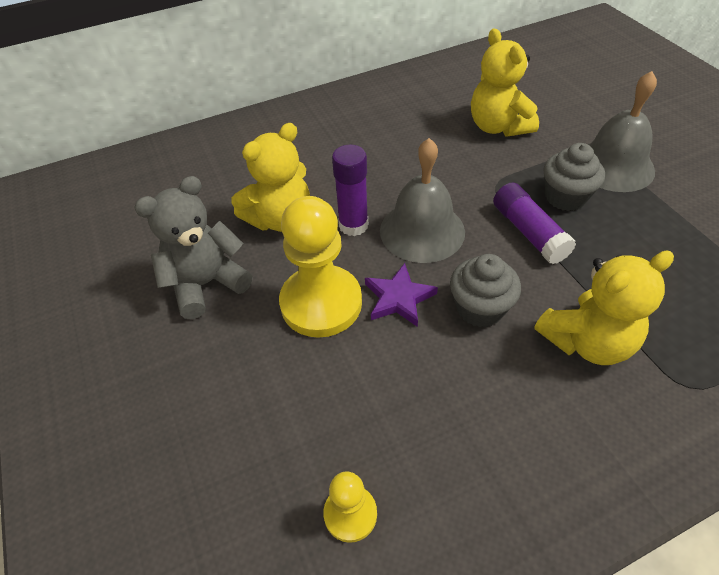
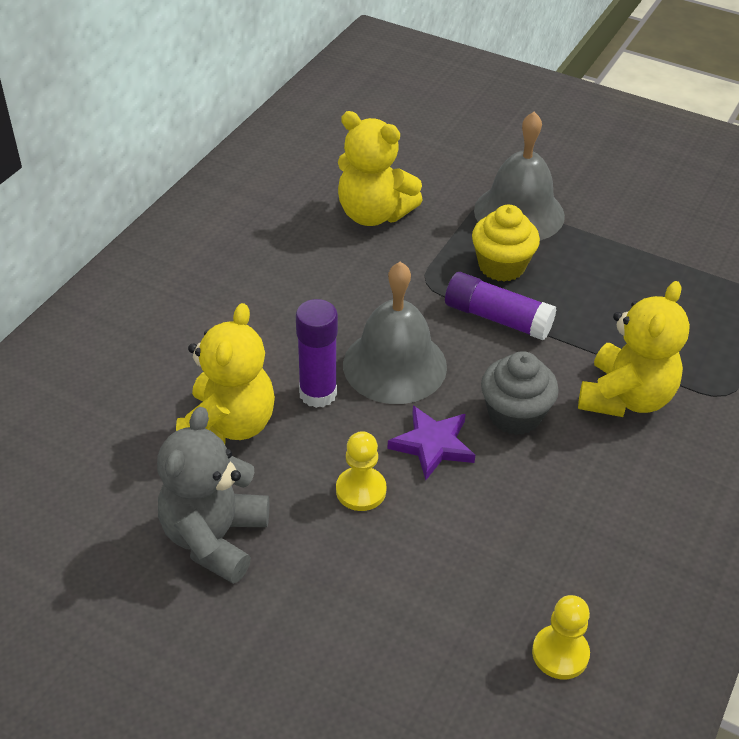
camera: 40 degrees left, 5 degrees down
(321, 303) = (361, 490): yellow pawn -> yellow pawn, size x0.50
(565, 197) = (501, 266): grey cupcake -> yellow cupcake

